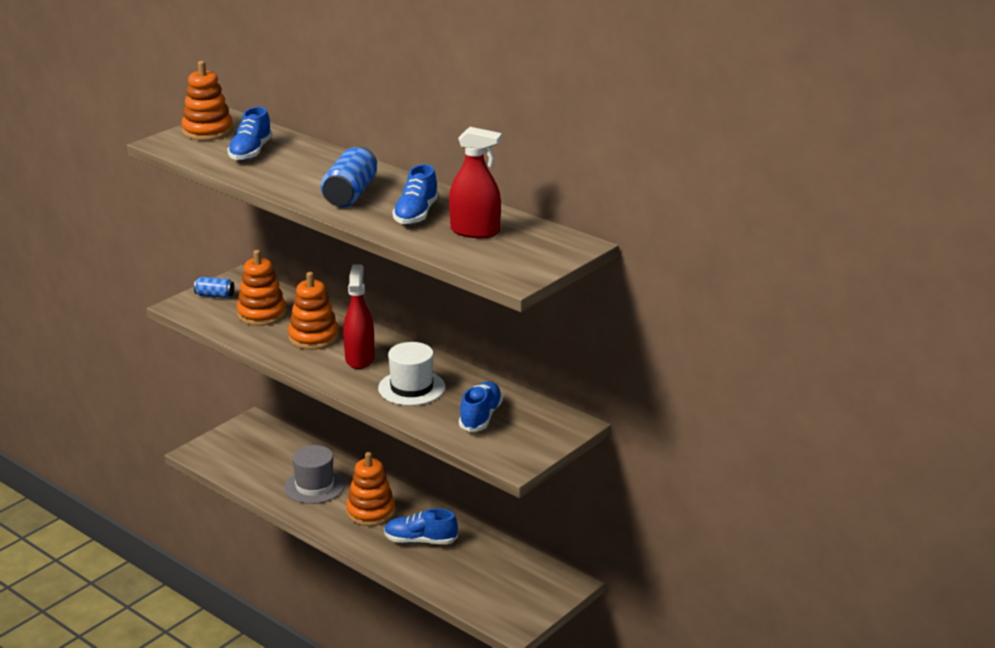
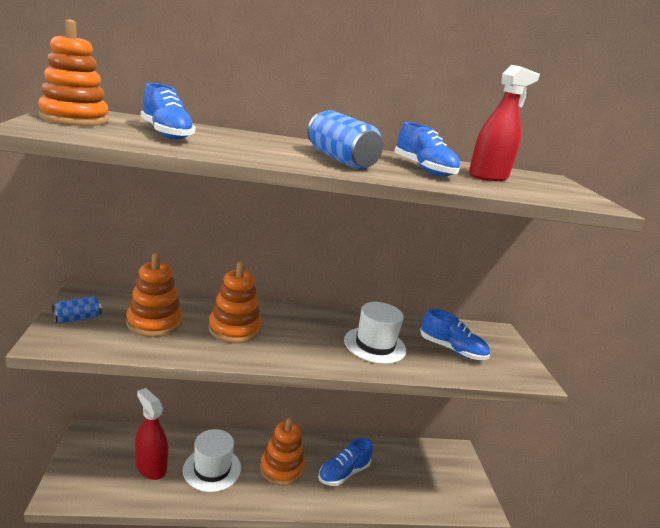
camera: 50 degrees left, 5 degrees down
(314, 486) = (212, 469): grey hat -> white hat
(359, 359) = (299, 335): red spray bottle -> red spray bottle (151, 467)
(480, 417) = (452, 350): blue shoe -> blue shoe turned 150 degrees clockwise

